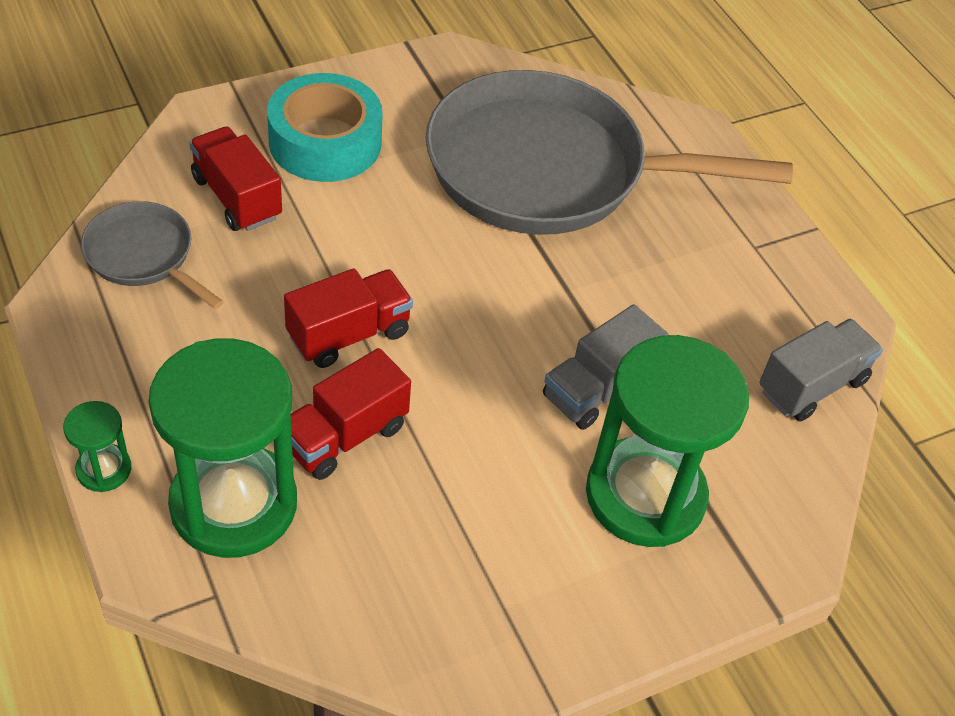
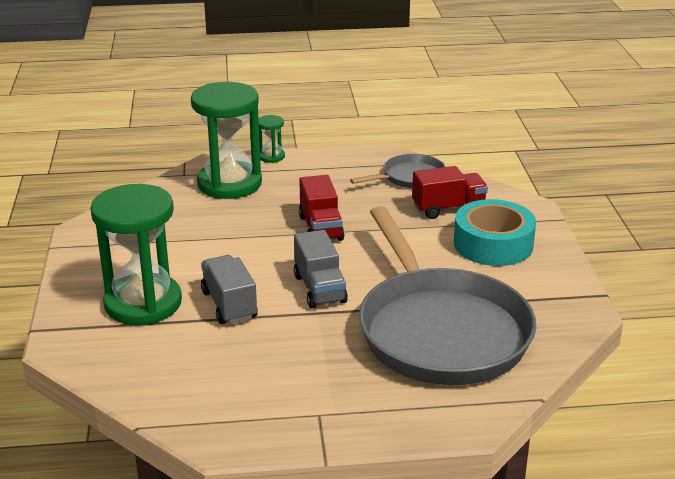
camera: 115 degrees right, 20 degrees down
(344, 436) = (250, 217): red truck -> none
(548, 170) = (440, 331): grey pan -> grey pan turned 135 degrees clockwise
(811, 385) = (173, 399): grey truck -> grey truck (320, 289)

